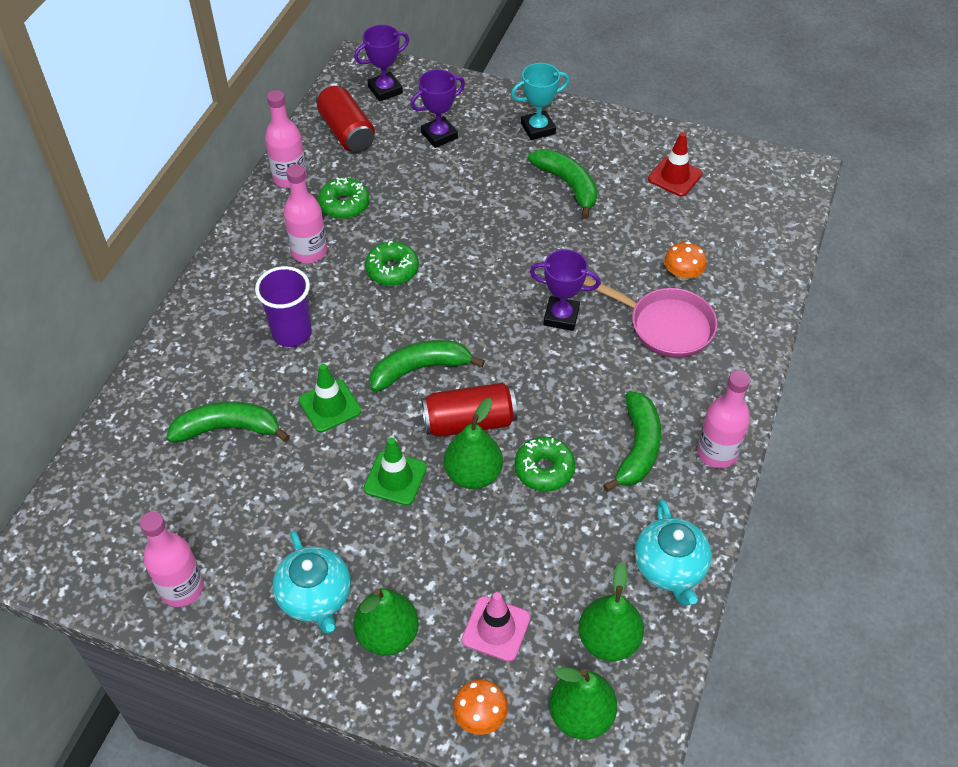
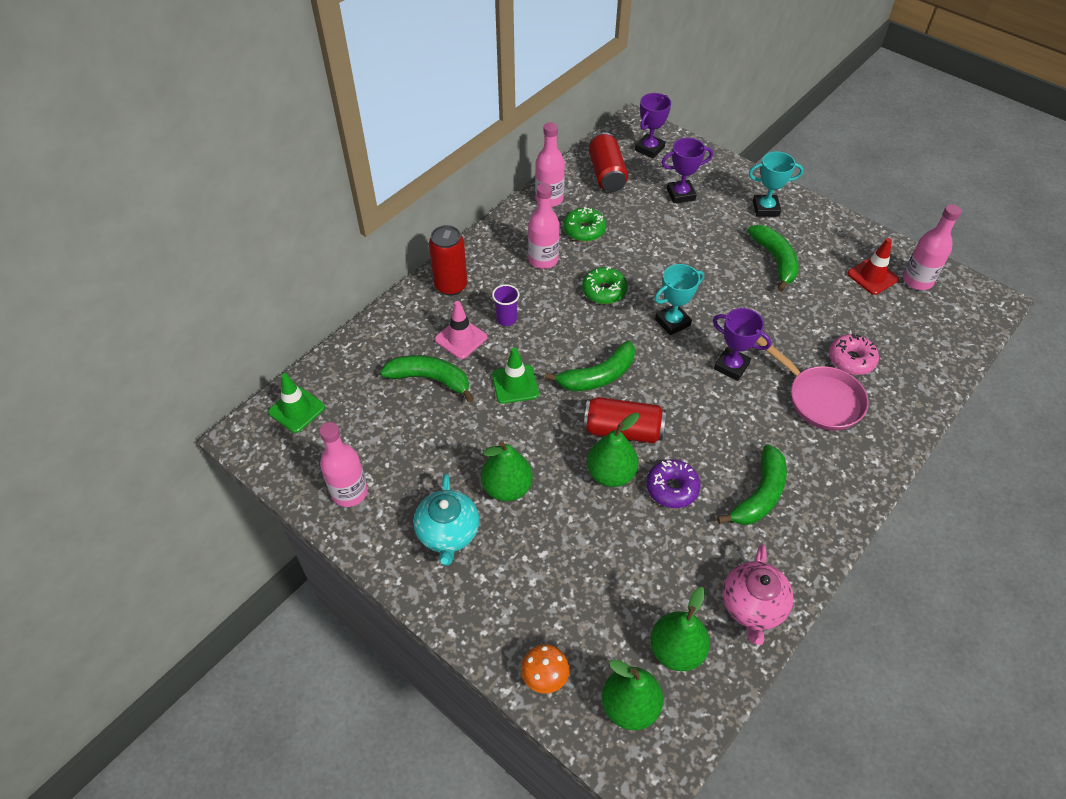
camera: 20 degrees right, 0 degrees up
(211, 312) = (451, 286): none -> red can
(292, 333) = (506, 319): purple cup -> purple cup, size x0.62
(385, 90) = (649, 149): purple trophy -> purple trophy turned 45 degrees counterclockwise
(387, 634) = (493, 582): green pear -> green pear (507, 487)
(395, 478) = (546, 458): green traffic cone -> green traffic cone (297, 410)
(420, 369) = (598, 376): green banana -> green banana turned 150 degrees clockwise
(481, 285) = (672, 322): none -> turquoise trophy
(496, 629) = (584, 608): pink traffic cone -> pink traffic cone (461, 338)
(544, 469) = (672, 488): green donut -> purple donut
(670, 568) = (752, 606): turquoise teapot -> pink teapot
(682, 274) = (851, 359): orange mushroom -> pink donut
(717, 452) = (829, 520): pink bottle -> pink bottle (917, 280)

